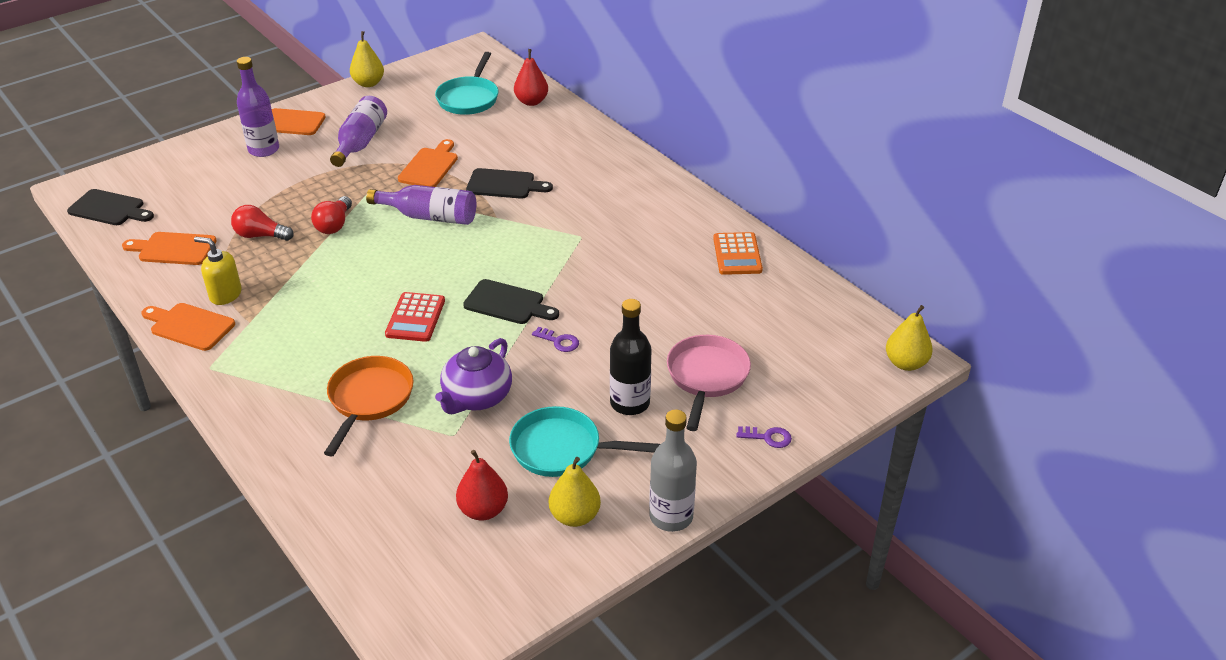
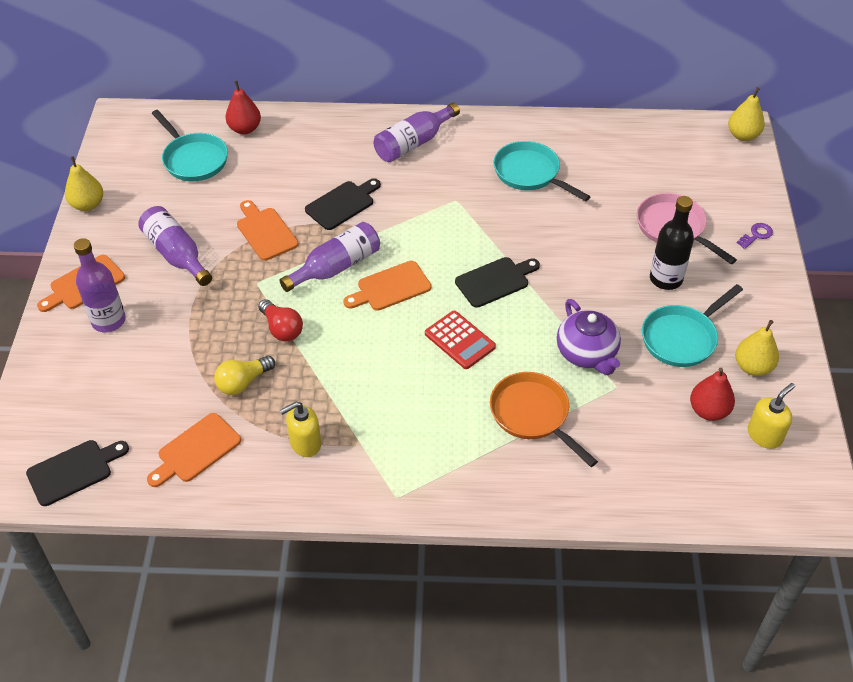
camera: 50 degrees left, 10 degrees up
(189, 326) = (325, 486): orange cutting board -> orange cutting board (390, 287)
(261, 235) = (243, 382): red light bulb -> yellow light bulb
(489, 565) = (764, 435): none -> yellow soap dispenser
(559, 341) = (566, 278): purple key -> none
(622, 182) = (413, 143): none -> purple bottle
(667, 259) = (530, 173): none -> turquoise pan
(671, 516) = (790, 321): grey bottle -> none
(737, 254) = (560, 139): orange calculator -> none

